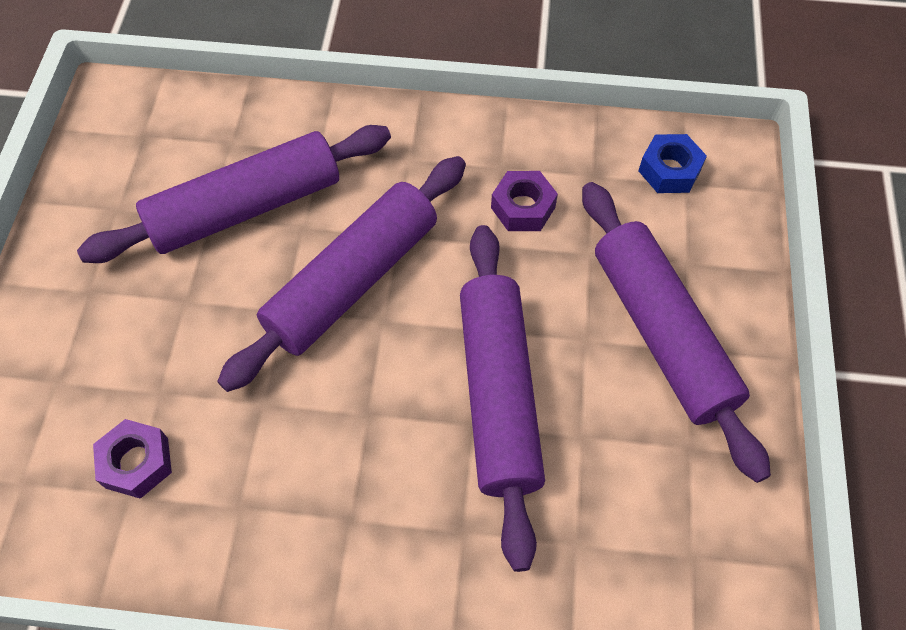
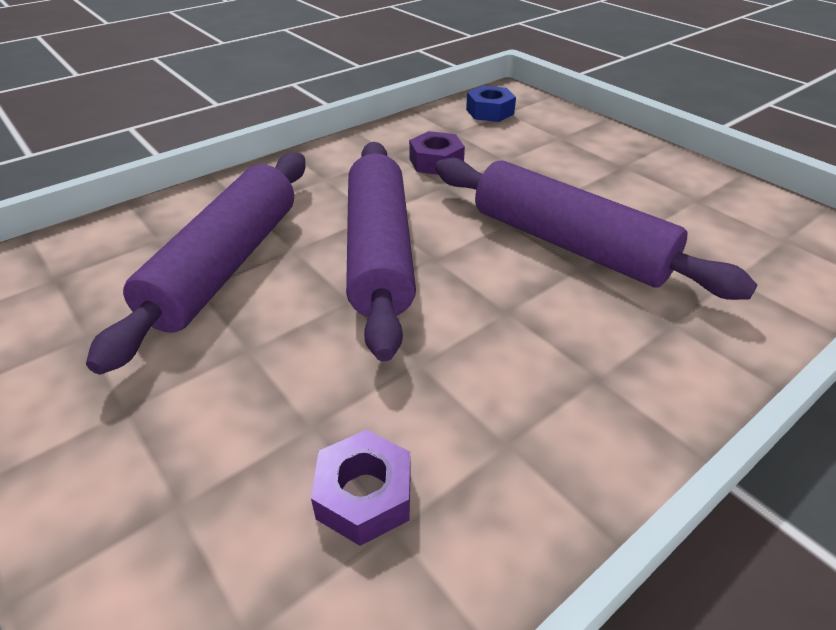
camera: 45 degrees left, 20 degrees down
(661, 333) = (599, 167): purple rolling pin -> none

